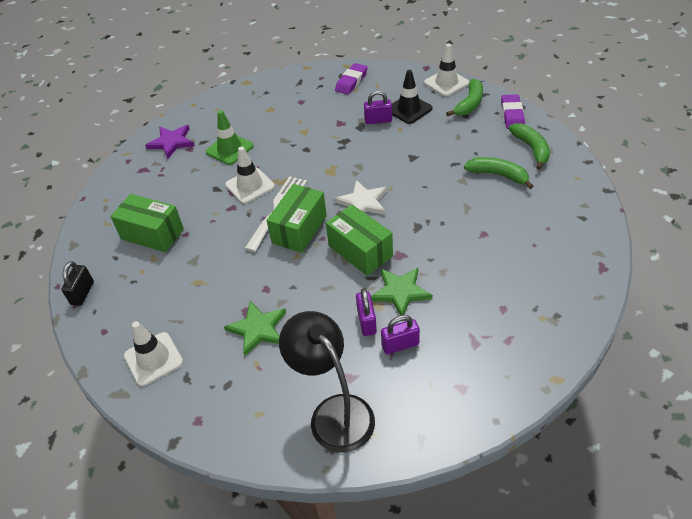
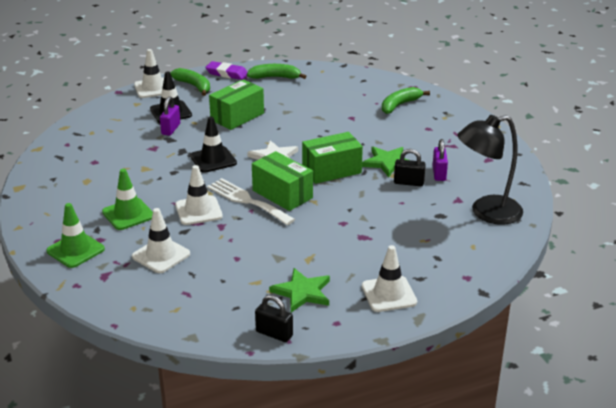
camera: 75 degrees left, 15 degrees down
(152, 234) = (220, 279): green box -> green box (237, 117)
(171, 142) = (75, 250): purple star -> green traffic cone
(177, 188) = (161, 255): none -> white traffic cone
(258, 329) = (386, 233): green star -> green star (302, 292)
(339, 164) = (213, 160): none -> black traffic cone
(351, 81) = (94, 130): purple eraser -> none
(366, 322) = (408, 183): purple padlock -> black padlock
(498, 175) = (293, 96): green banana -> green banana (400, 105)

